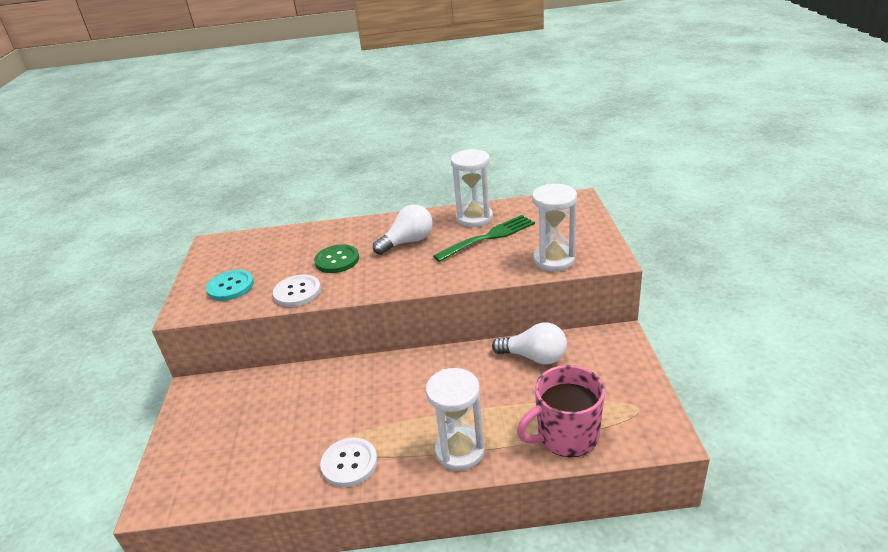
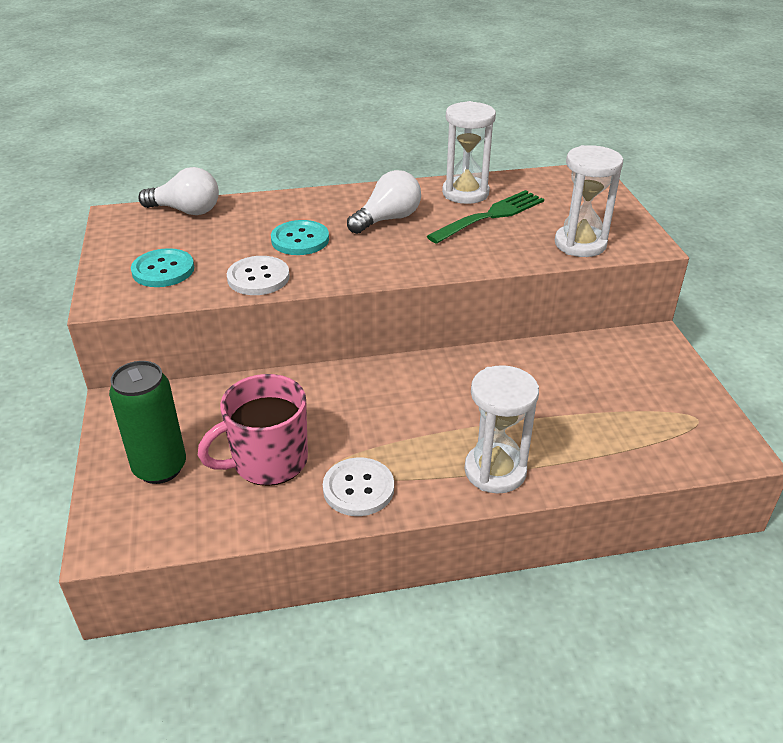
camera: 10 degrees left, 5 degrees up
(207, 442) = (160, 468): none -> green can
(337, 260) = (300, 240): green button -> turquoise button
(534, 357) = (559, 362): white light bulb -> white light bulb (186, 211)
(566, 436) = (619, 451): pink mug -> pink mug (268, 461)

